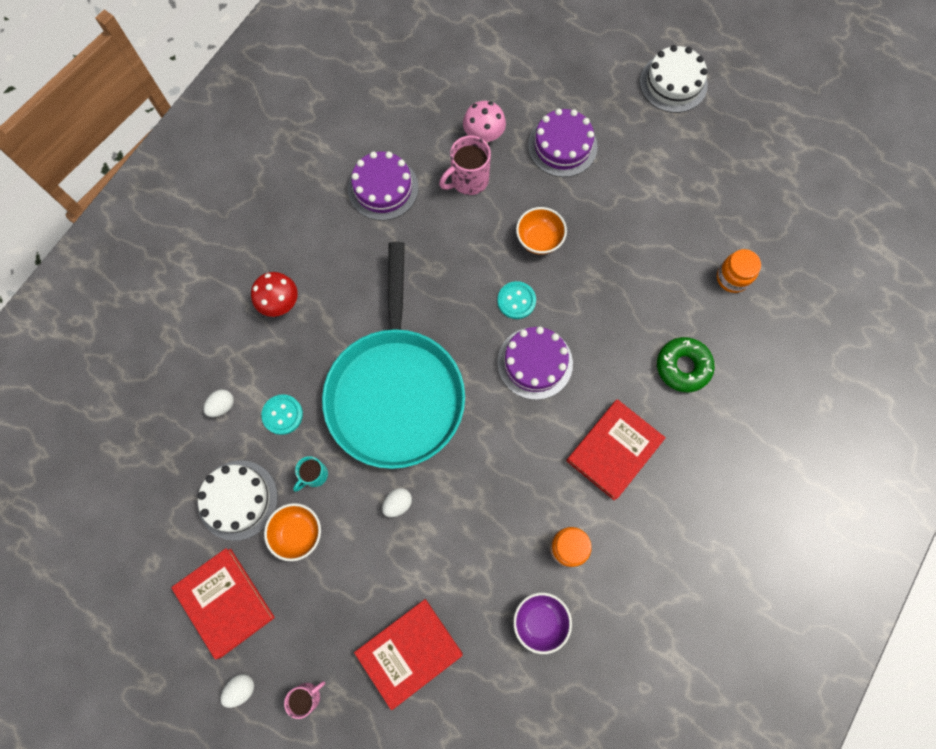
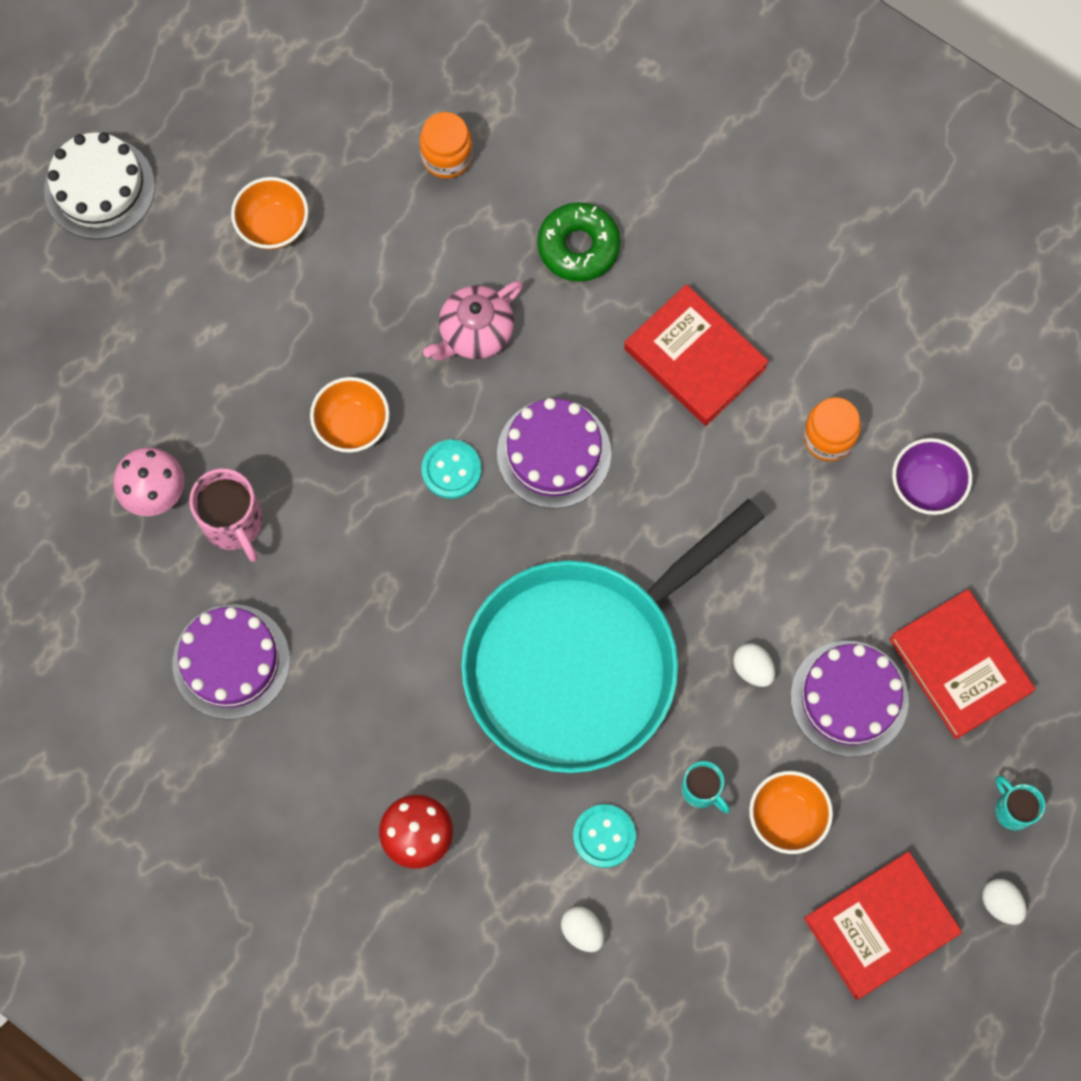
camera: 85 degrees left, 0 degrees up
(238, 500) = (731, 906): white cake -> none
(307, 696) = (1012, 809): pink mug -> turquoise mug
(396, 392) = (581, 661): turquoise pan -> turquoise pan turned 135 degrees clockwise
(562, 146) = (191, 371): purple cake -> purple cake (849, 698)
(611, 307) = (475, 333): none -> pink teapot
(665, 181) = (273, 226): none -> orange bowl

